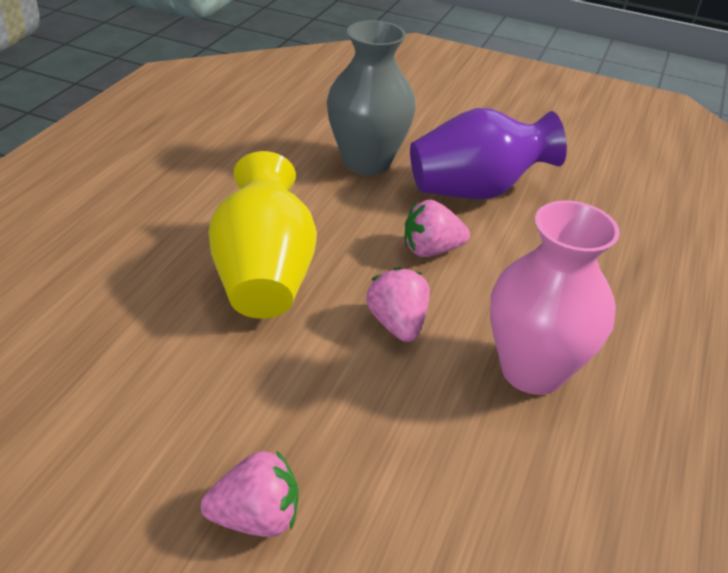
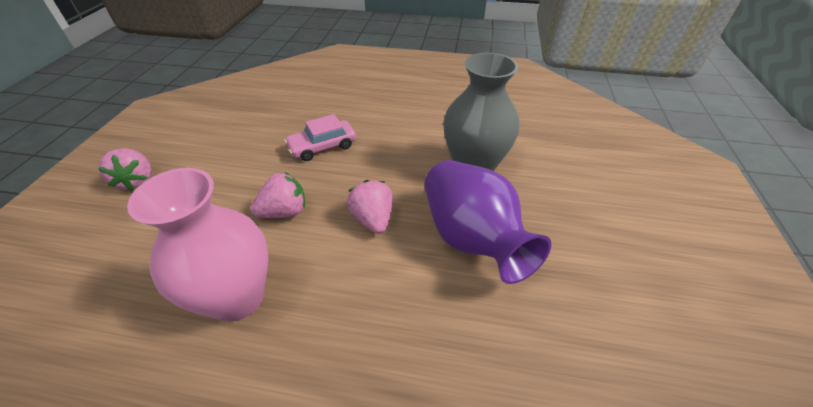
camera: 80 degrees right, 5 degrees up
(264, 275) = (322, 146): yellow vase -> pink car

